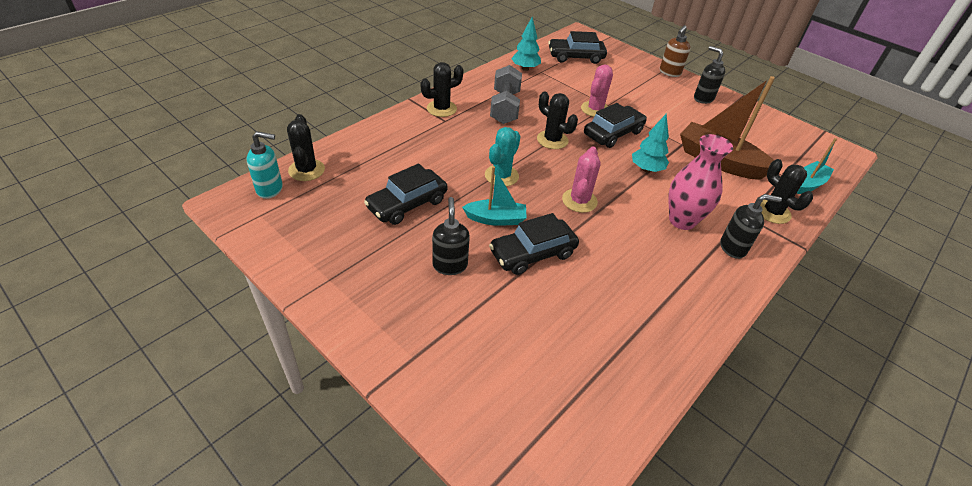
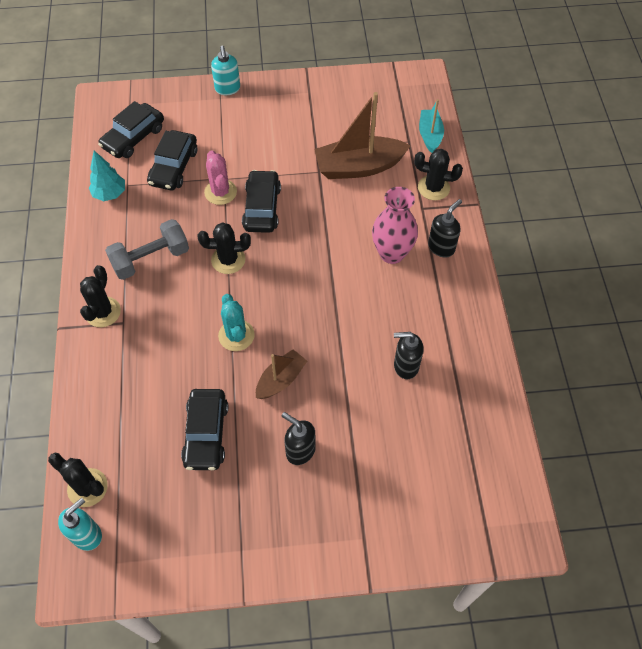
camera: 45 degrees left, 15 degrees up
(496, 219) = (281, 380): turquoise boat -> brown boat
(505, 107) = (151, 259): grey dumbbell -> grey dumbbell turned 75 degrees counterclockwise
(532, 253) = (337, 383): black car -> black car (173, 167)
(579, 201) = (313, 303): pink cactus -> none
(646, 169) = (322, 224): turquoise tree -> none
(669, 72) = (227, 89): brown soap dispenser -> turquoise soap dispenser
(703, 98) = (282, 101): black soap dispenser -> black soap dispenser (405, 366)

